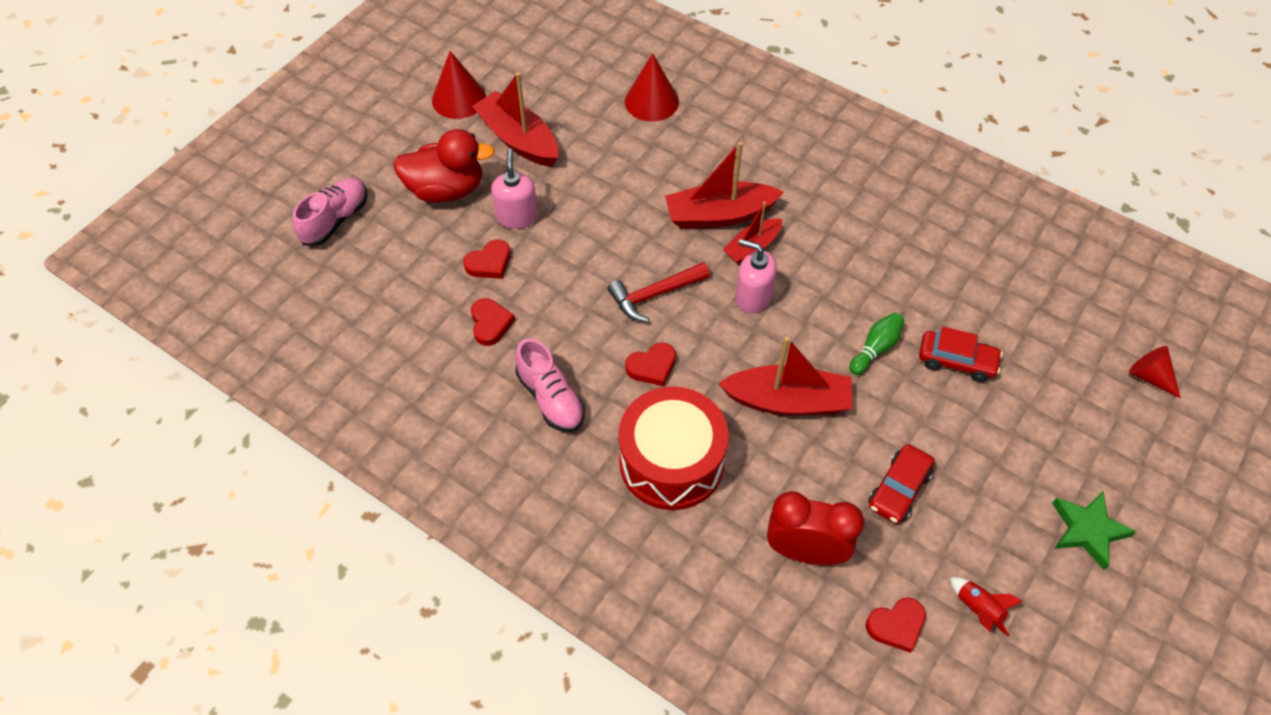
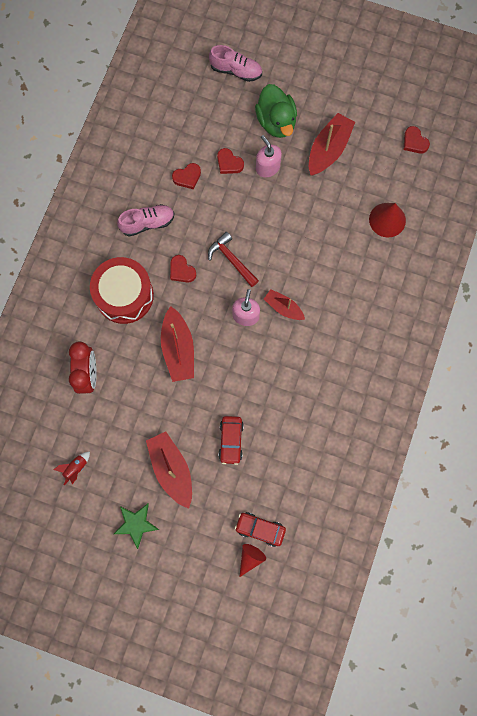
camera: 75 degrees right, 20 degrees up
(446, 189) = (276, 122): red duck -> green duck
(459, 99) = (352, 104): red cone -> none
(517, 216) = (267, 167): pink soap dispenser -> pink soap dispenser turned 105 degrees counterclockwise
(551, 398) = (147, 223): pink shoe -> pink shoe turned 150 degrees counterclockwise
(719, 215) = (303, 283): red boat -> red boat (171, 469)
(875, 349) = (227, 392): green bowling pin -> none
(896, 625) = (57, 427): red heart -> red heart (414, 142)
(899, 489) = (136, 418): red car -> red car (260, 529)

